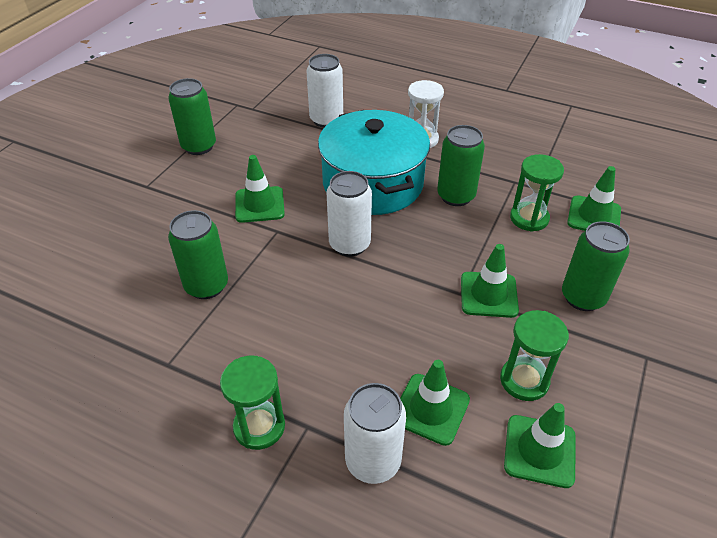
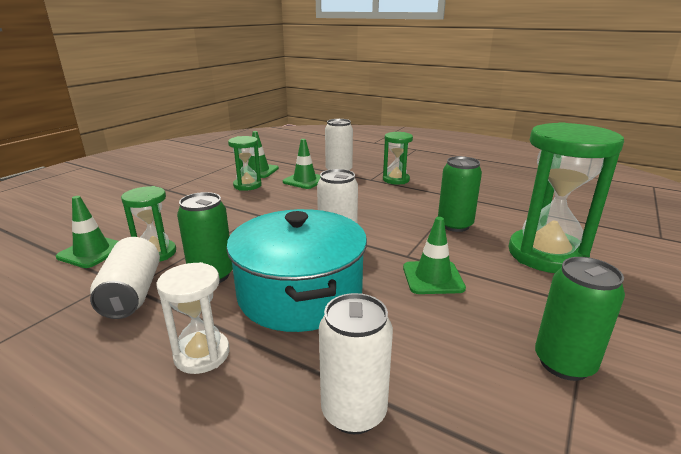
camera: 175 degrees left, 20 degrees down
(132, 240) = (546, 255): none -> green hourglass
(488, 295) = (239, 213): green traffic cone -> none
(506, 175) = (132, 294): none -> white can
(583, 297) = (173, 209): green can -> none

